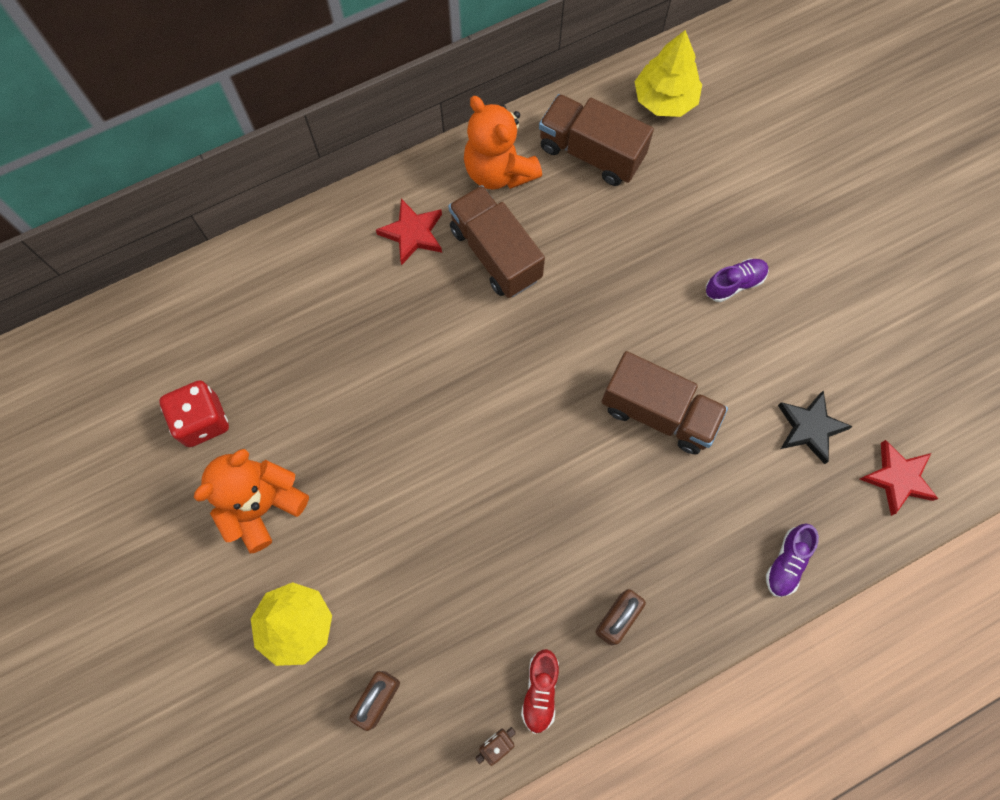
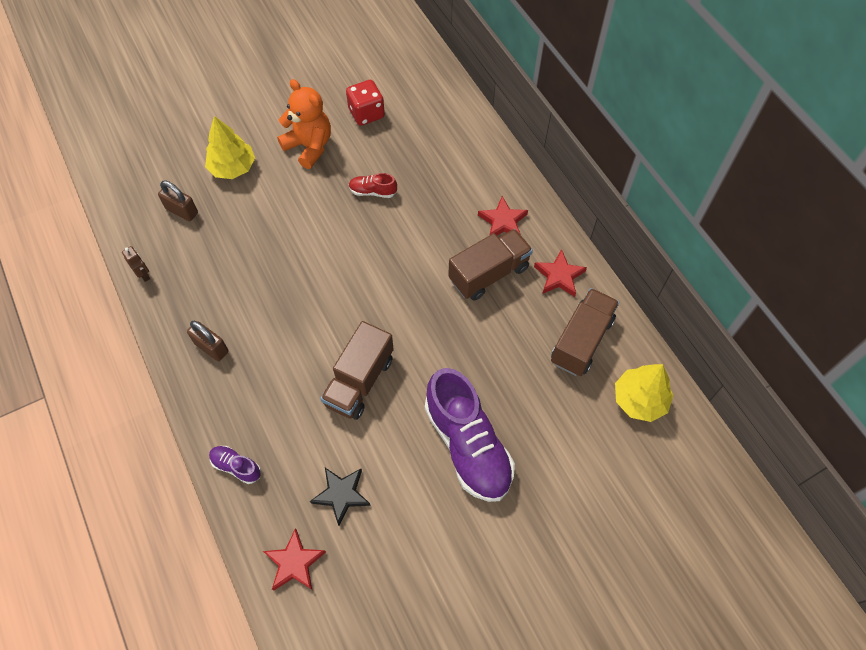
camera: 90 degrees right, 10 degrees down
(499, 171) = (559, 276): orange teddy bear -> red star
(540, 691) = (171, 300): red shoe -> red shoe (373, 191)
(734, 284) = (467, 445): purple shoe -> purple shoe, size x2.31

